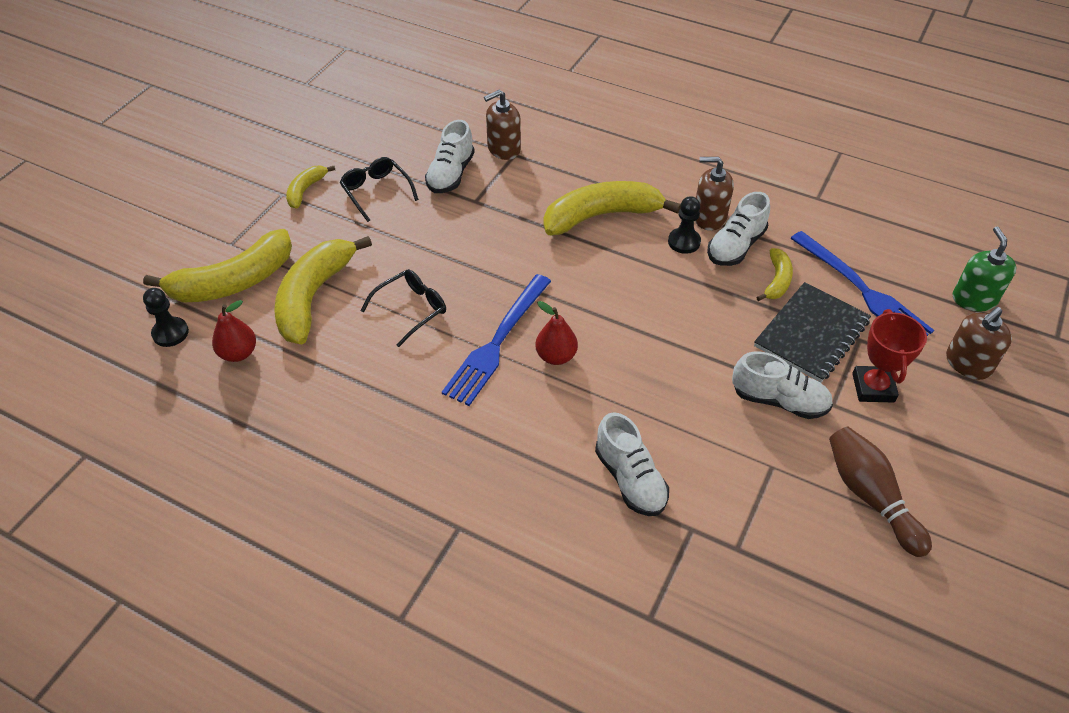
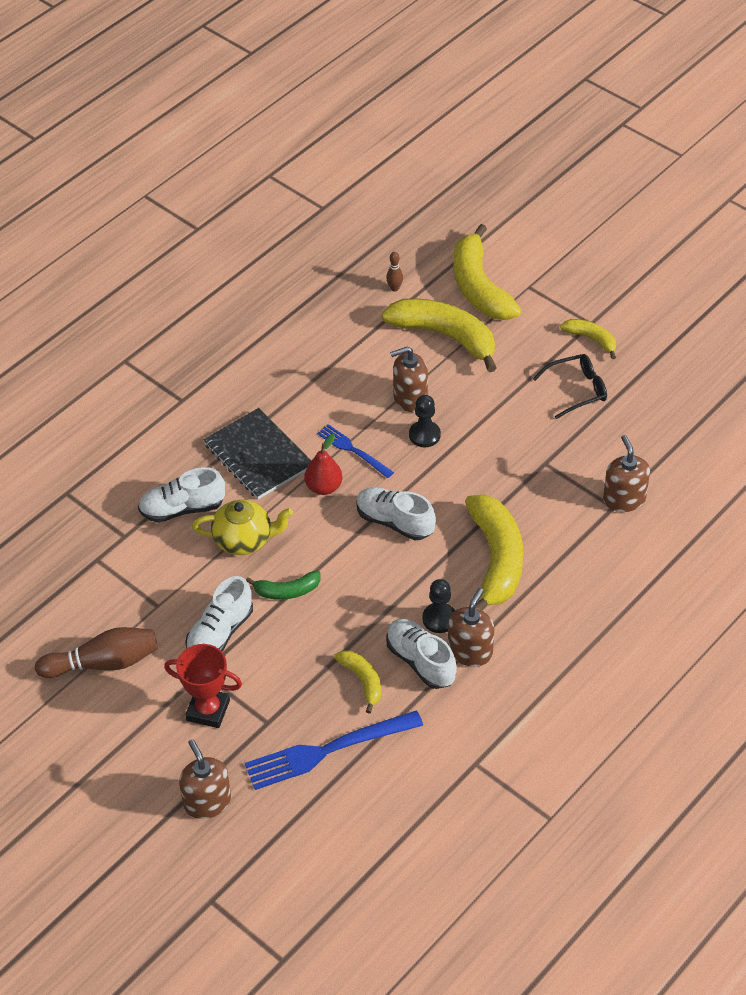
camera: 105 degrees right, 0 degrees up
(170, 333) = (430, 249): black pawn -> black pawn (424, 435)
(238, 353) = (394, 288): red pear -> brown bowling pin
(411, 309) = (410, 398): black glasses -> brown soap dispenser
(451, 174) = (591, 450): white shoe -> white shoe (394, 522)
(497, 342) = (353, 450): blue fork -> blue fork, size x0.57
(652, 409) = (244, 540): none -> yellow teapot
(702, 357) = (287, 591): none -> green banana
(777, 281) = (362, 681): yellow banana -> yellow banana turned 150 degrees counterclockwise
(811, 334) = (286, 685): black notebook -> black notebook (258, 456)
(974, 299) = (284, 848): green soap dispenser -> none

